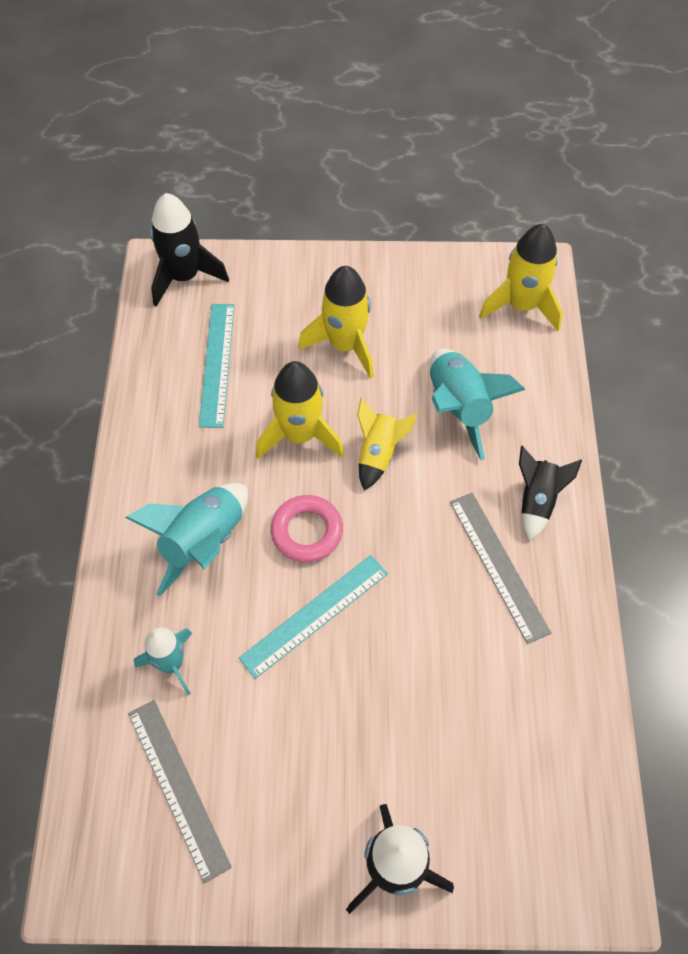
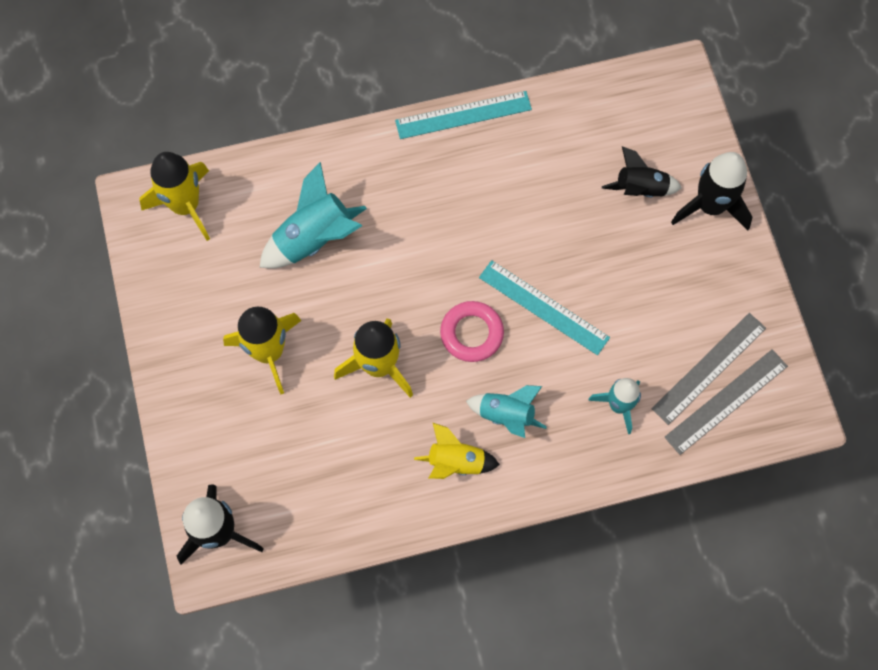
camera: 105 degrees left, 10 degrees up
(204, 542) = (506, 415): turquoise rocket -> turquoise rocket, size x0.66
(217, 364) = (319, 464): turquoise ruler -> turquoise ruler (463, 115)
(378, 453) = (379, 294): yellow rocket -> yellow rocket (456, 462)
(498, 565) = (459, 179): grey ruler -> grey ruler (726, 401)
(537, 500) = (391, 160): black rocket -> black rocket (640, 189)

